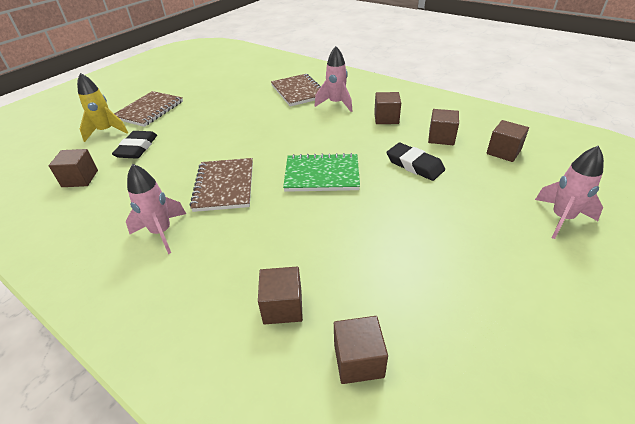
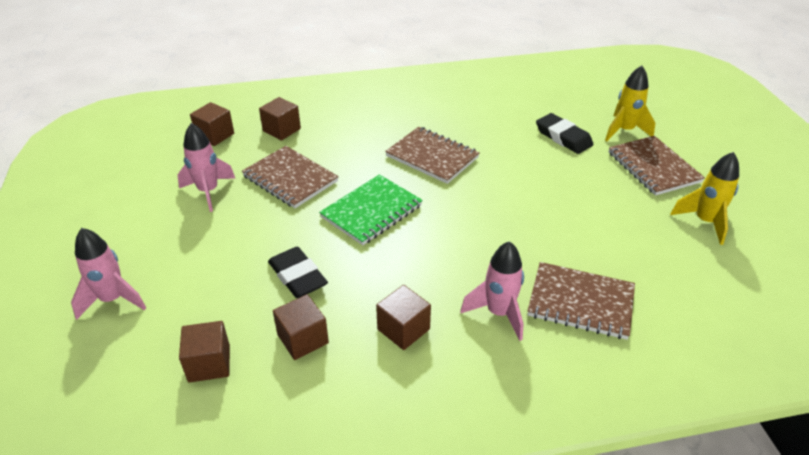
camera: 130 degrees right, 0 degrees up
(80, 178) = (540, 101): brown cube -> none
(162, 232) = (413, 114): pink rocket -> pink rocket (208, 192)
(193, 86) = (704, 222): none -> yellow rocket
(343, 237) = (290, 179): none -> brown notebook
(414, 165) = (297, 276): black eraser -> black eraser turned 60 degrees clockwise

